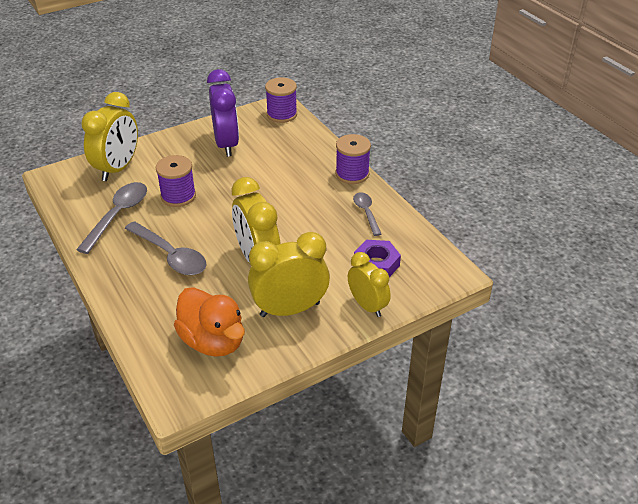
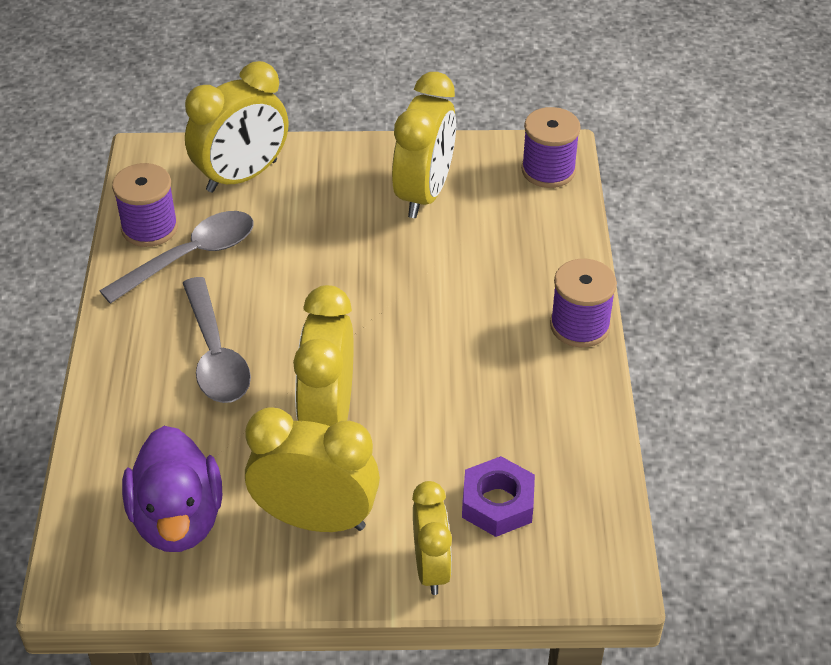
camera: 30 degrees right, 5 degrees up
(178, 196) = (293, 258): purple spool -> purple spool (149, 228)
(213, 341) = (178, 519): orange duck -> purple duck
(226, 144) = (424, 194): purple clock -> yellow clock
(366, 213) = (550, 405): grey spoon -> none

